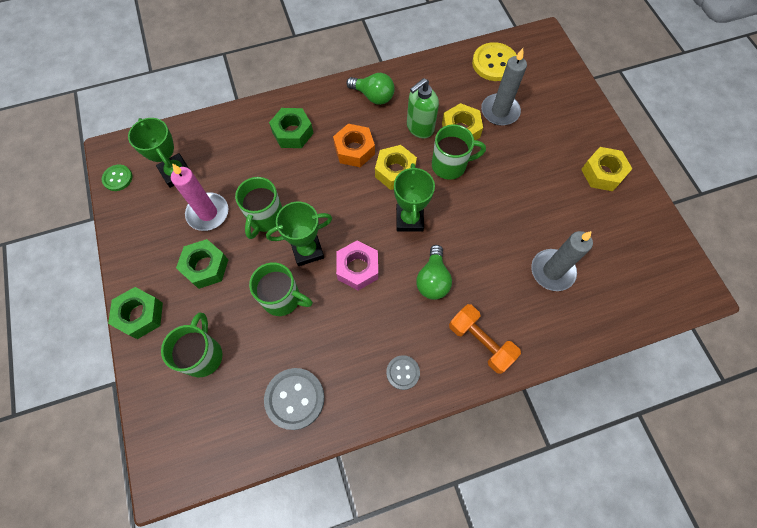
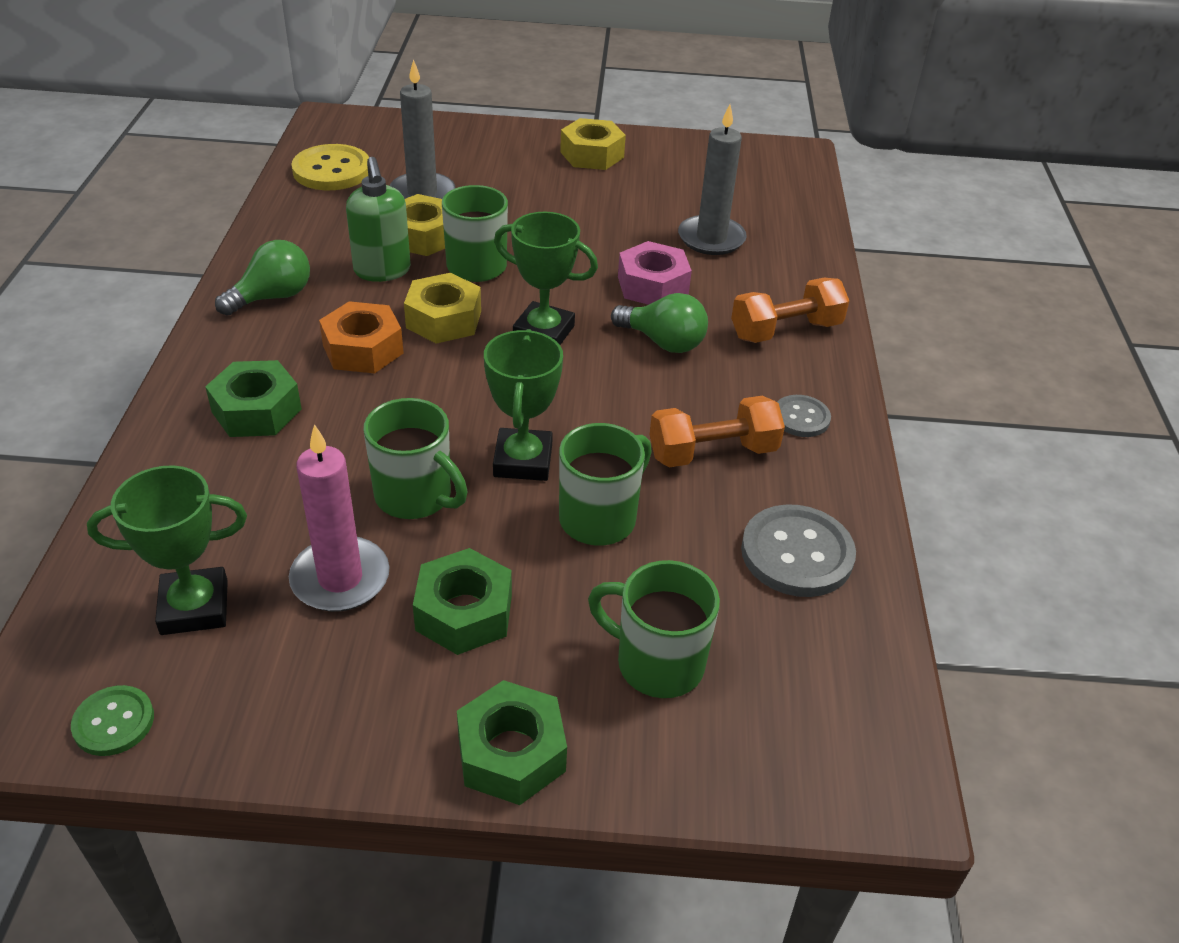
camera: 70 degrees left, 25 degrees down
(352, 335) = (712, 452): none -> orange dumbbell
(357, 268) = (595, 412): pink nut -> pink nut (652, 285)

